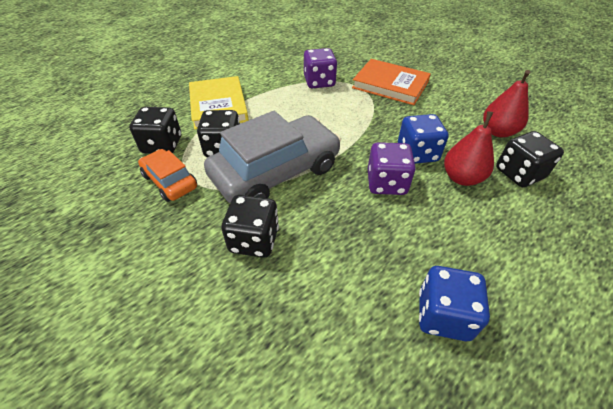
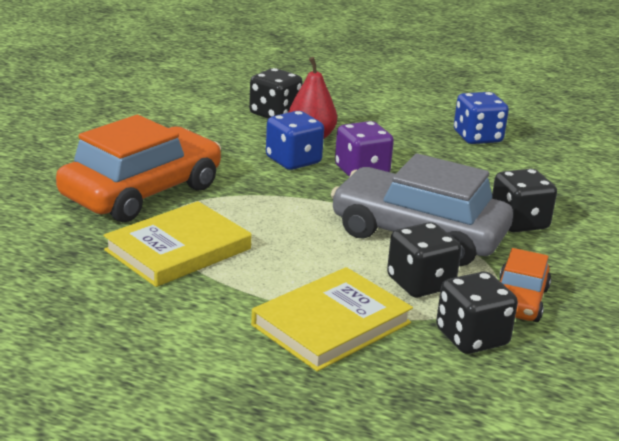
camera: 120 degrees left, 20 degrees down
(319, 82) = (178, 249): purple dice -> yellow book
(390, 85) = (142, 192): orange book -> orange car
(498, 131) = (206, 123): red pear -> none

